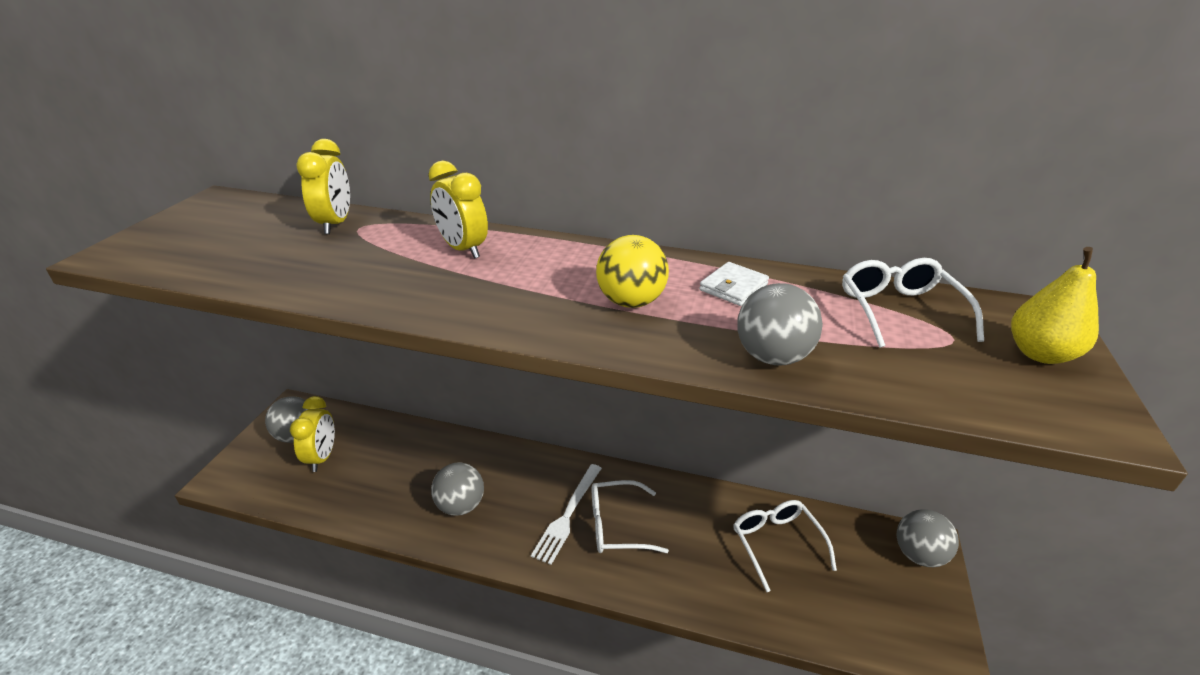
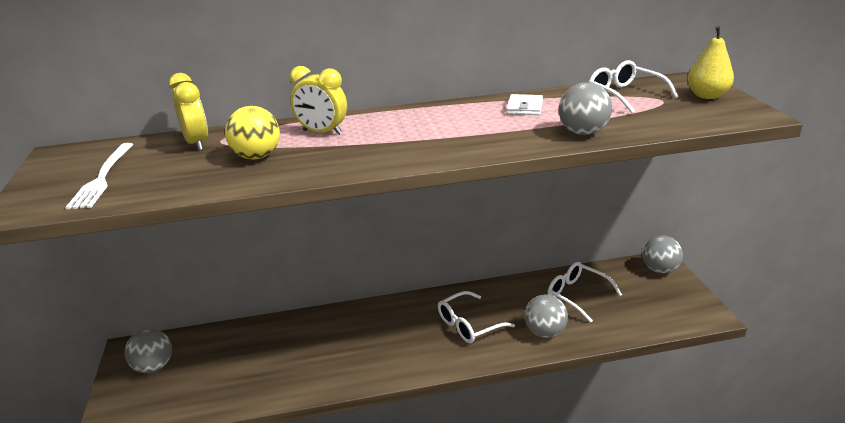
camera: 25 degrees left, 5 degrees down
(322, 457) = (193, 372): yellow clock -> none
(460, 505) = (343, 357): grey ball -> grey ball (545, 332)
(568, 514) = (429, 332): white fork -> white fork (103, 177)
(630, 302) = (473, 130): yellow ball -> yellow ball (257, 156)

